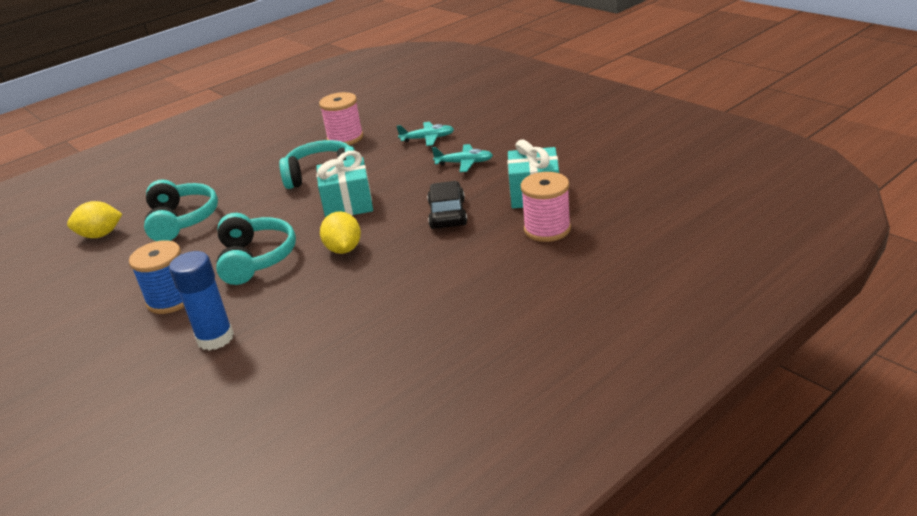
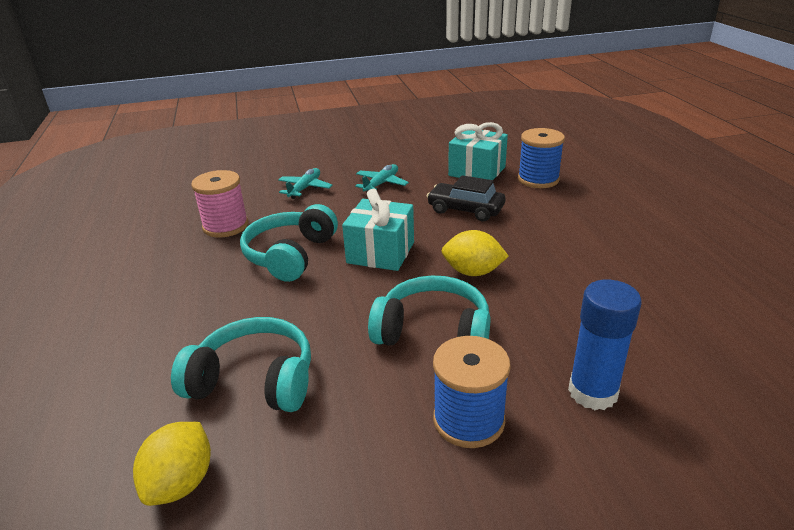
camera: 65 degrees left, 0 degrees up
(547, 229) = (538, 179): pink spool -> blue spool

